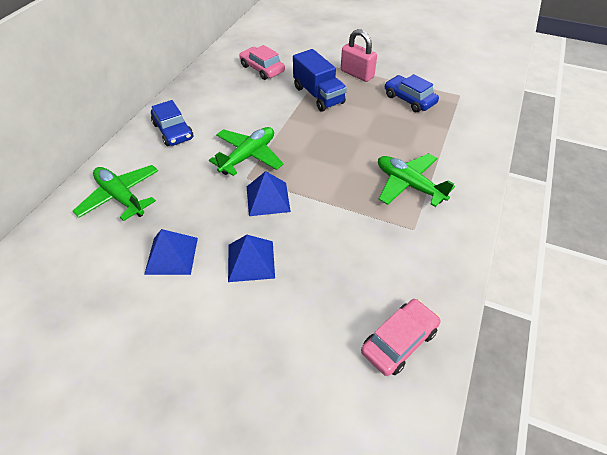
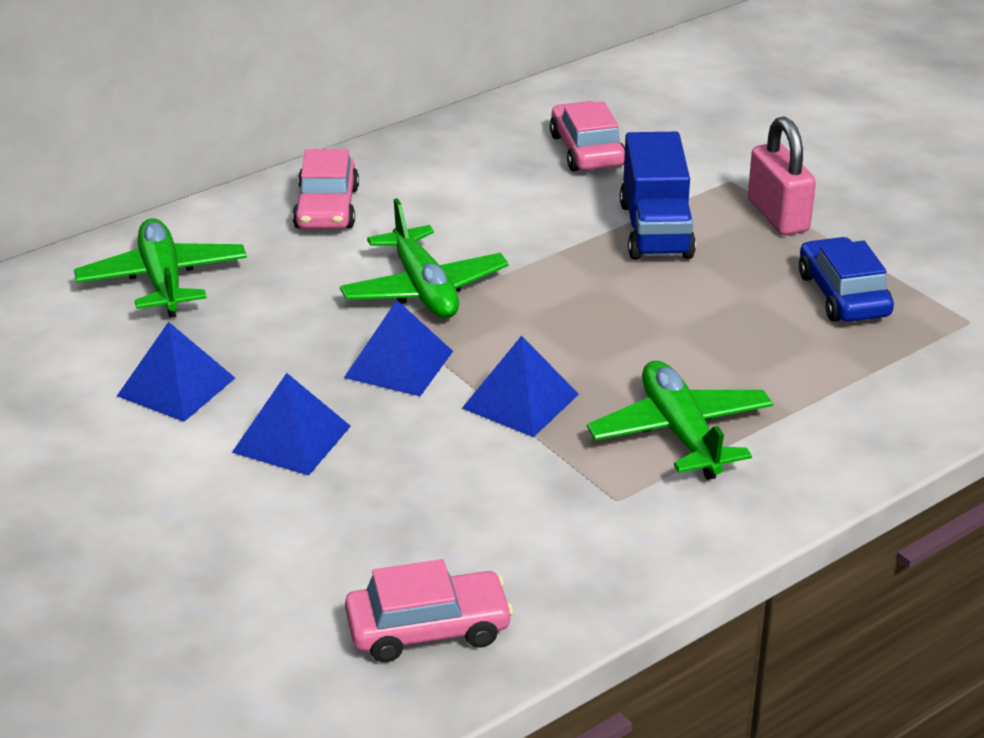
camera: 30 degrees right, 15 degrees down
(173, 131) = (327, 208): blue car -> pink car
(248, 156) = (424, 289): green plane -> green plane turned 90 degrees clockwise
(334, 196) = (520, 401): none -> blue pyramid

